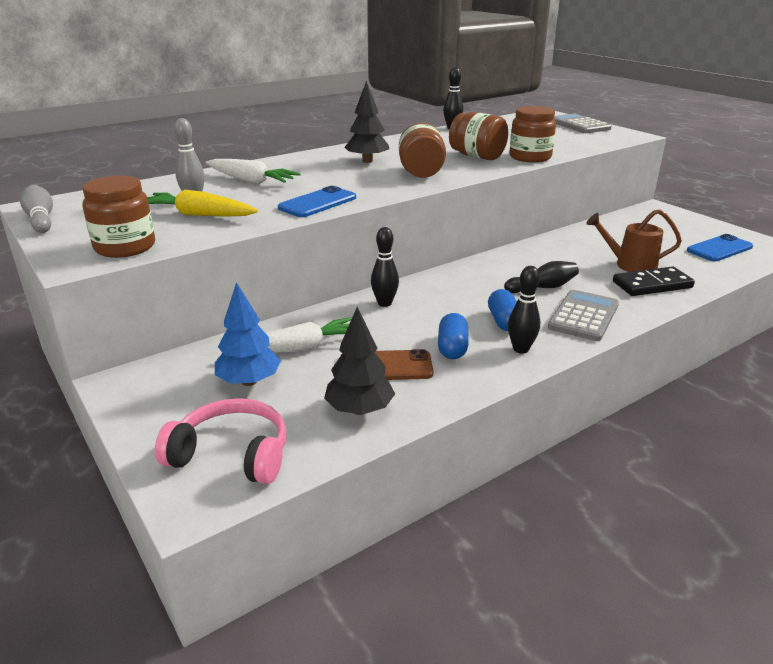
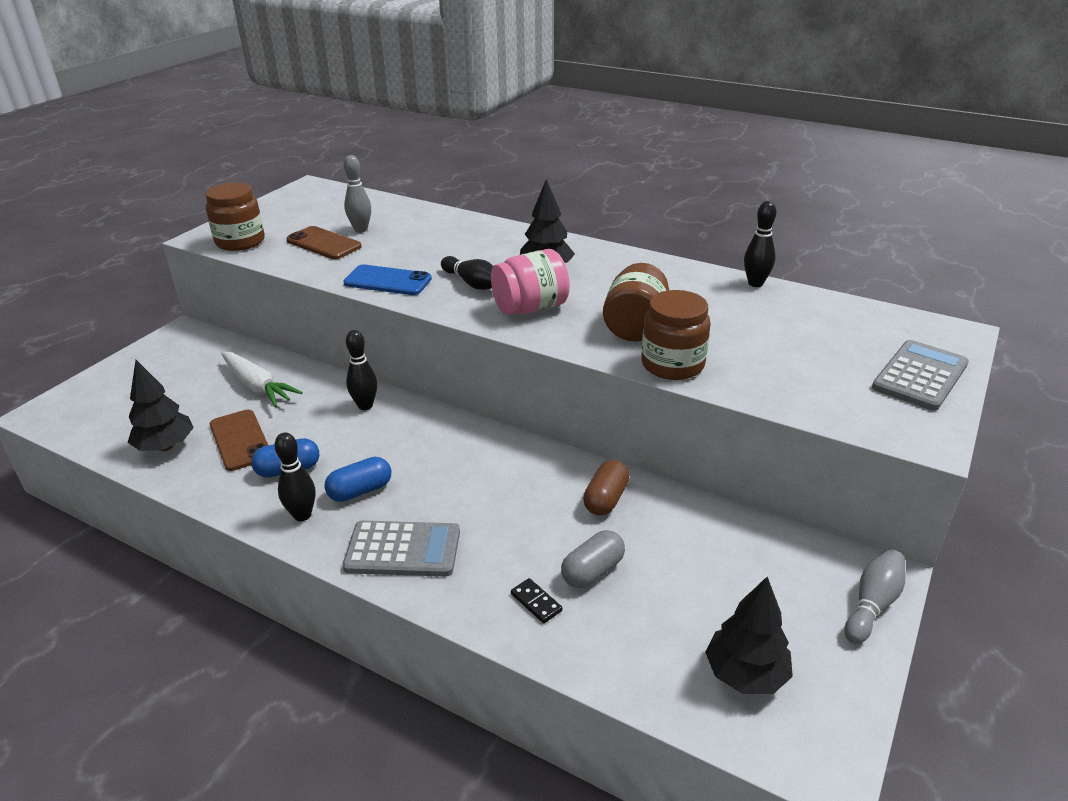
camera: 65 degrees right, 5 degrees up
(41, 219) = (283, 197): grey bowling pin -> grey bowling pin (872, 604)
(199, 215) = (324, 243): yellow carrot -> brown phone
(231, 454) = (97, 408): pink headphones -> none
(249, 381) = (197, 382): blue tree -> none
(251, 181) = (430, 235): white carrot -> none
(421, 173) = (530, 308): brown jar -> pink jar
(542, 287) = (465, 503): black bowling pin -> black bowling pin (473, 283)
(564, 248) = (606, 499): none -> brown capsule
(629, 265) = (592, 571): brown watering can -> grey capsule
(652, 285) = (536, 602): black domino -> black domino, size x0.48
(719, 249) = (745, 674): blue phone -> black tree

